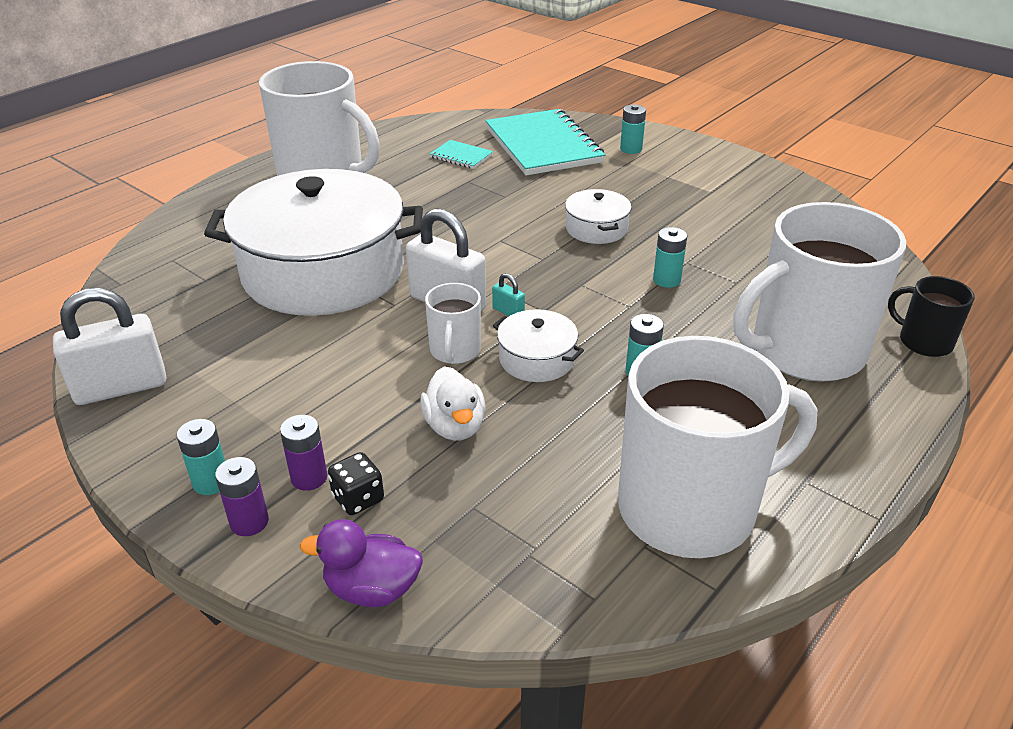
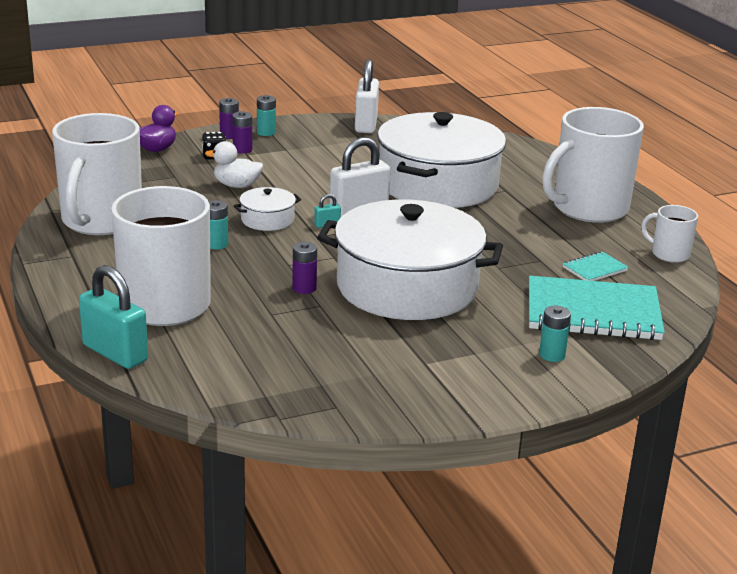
camera: 115 degrees right, 10 degrees down
(455, 351) = (304, 201): white mug -> white mug (669, 254)
(596, 229) = (407, 287): white pot -> white pot, size x2.42
(666, 280) = (304, 288): turquoise battery -> purple battery
(923, 342) = (115, 353): black mug -> turquoise padlock

